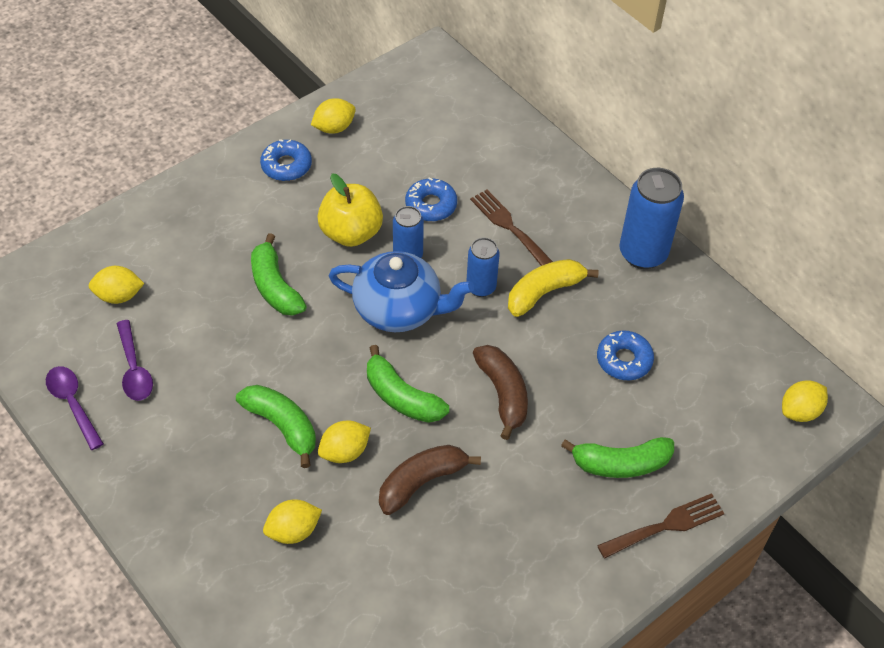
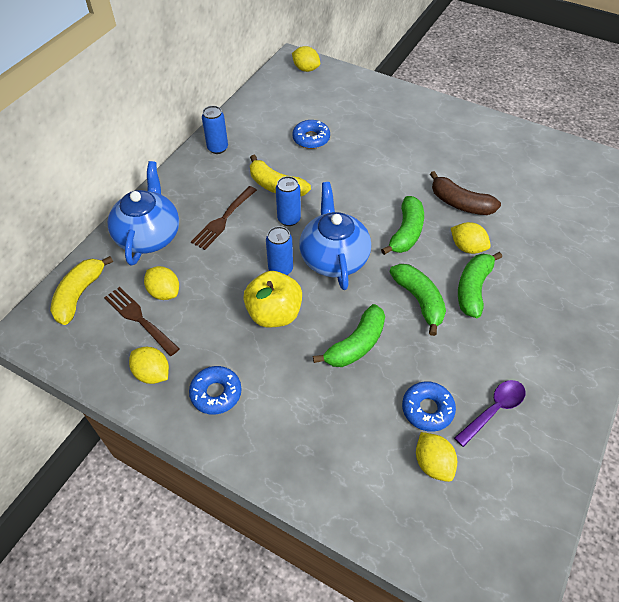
camera: 110 degrees left, 0 degrees up
(73, 404) = (555, 440): purple spoon -> none
(293, 531) = (540, 253): yellow lemon -> yellow lemon (164, 292)
(431, 205) = (221, 272): blue donut -> blue donut (427, 409)
(457, 94) = (79, 295): none -> yellow banana
(502, 394) = (371, 185): brown banana -> none
(514, 158) = (149, 236): none -> blue teapot
(620, 463) = (385, 125): green banana -> green banana (419, 300)
(643, 253) = (217, 148): blue can -> blue can, size x0.59
(666, 525) = (412, 101): brown fork -> brown fork (139, 319)

